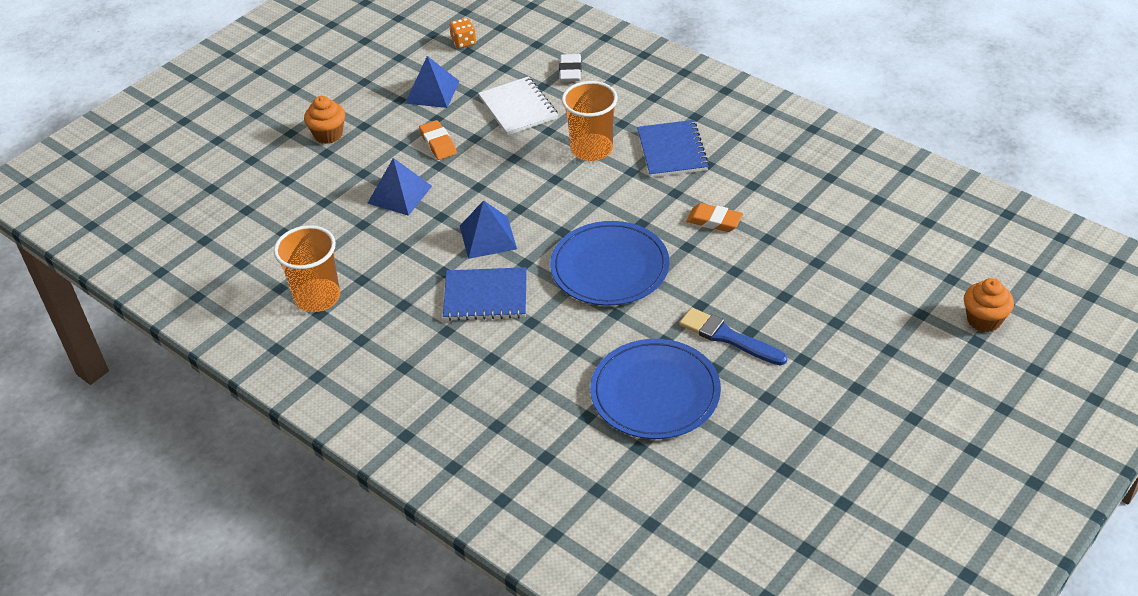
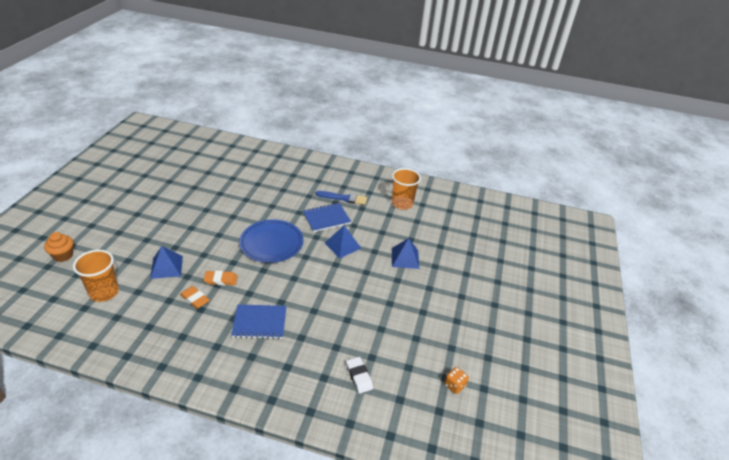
camera: 150 degrees right, 5 degrees down
(328, 135) = (475, 285): orange cupcake -> none
(432, 92) = (441, 332): blue pyramid -> blue pyramid (166, 267)
(438, 143) = (408, 294): orange eraser -> orange eraser (195, 299)
(518, 108) = (376, 332): white notebook -> none
(592, 149) = (312, 311): orange cup -> orange cup (104, 292)
(655, 392) = (231, 196): blue plate -> none
(672, 151) = (259, 322): blue notebook -> blue notebook turned 60 degrees counterclockwise
(728, 337) = (201, 223): blue brush -> blue brush (344, 198)

